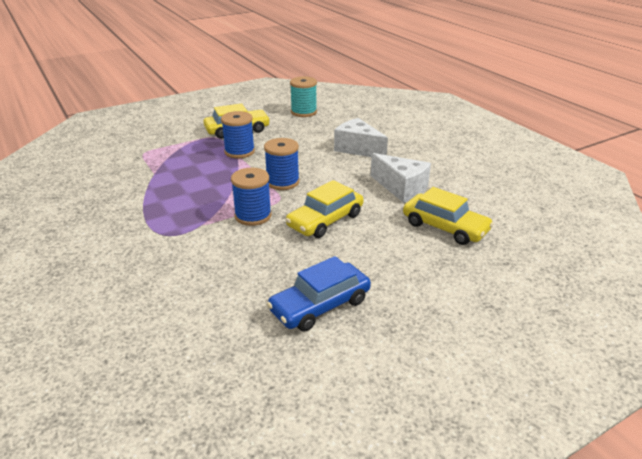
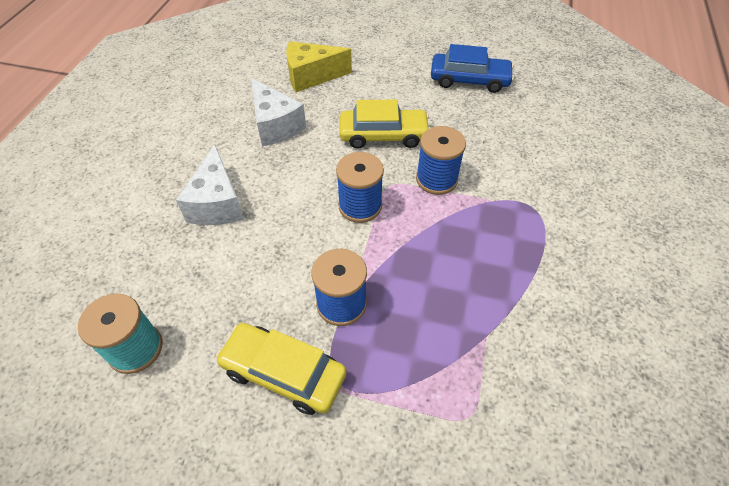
camera: 135 degrees left, 20 degrees up
(401, 188) = (275, 125): white cheese -> white cheese turned 150 degrees clockwise
(445, 227) = (311, 76): yellow car -> yellow cheese

